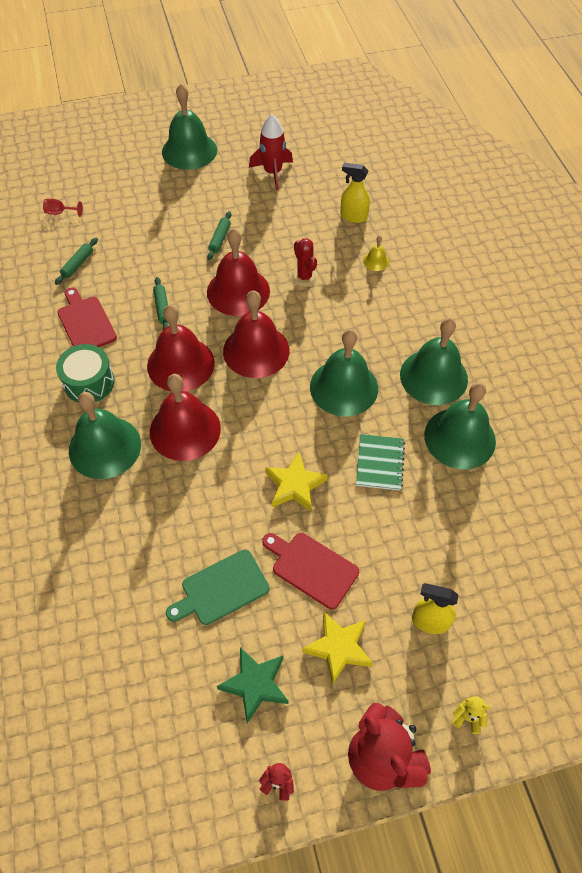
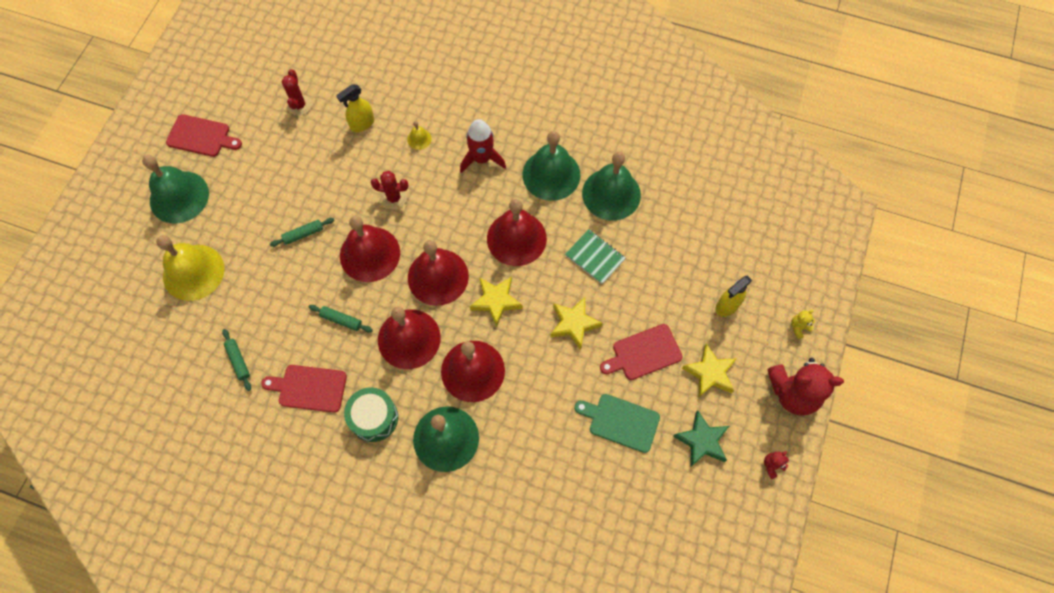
camera: 55 degrees left, 10 degrees up
(60, 213) = (162, 344): red goblet -> none
(133, 195) = (193, 272): none -> yellow bell
(220, 239) = (303, 234): green rolling pin -> green rolling pin turned 75 degrees counterclockwise
(221, 589) = (620, 422): green cutting board -> green cutting board turned 105 degrees clockwise
(251, 133) = (201, 136): none -> red cutting board
(267, 408) = (496, 301): none -> yellow star
(272, 173) = (263, 150): red rocket -> red rocket (482, 159)
(332, 170) = (299, 105): none -> red cactus
(344, 387) = (516, 238): green bell -> red bell

